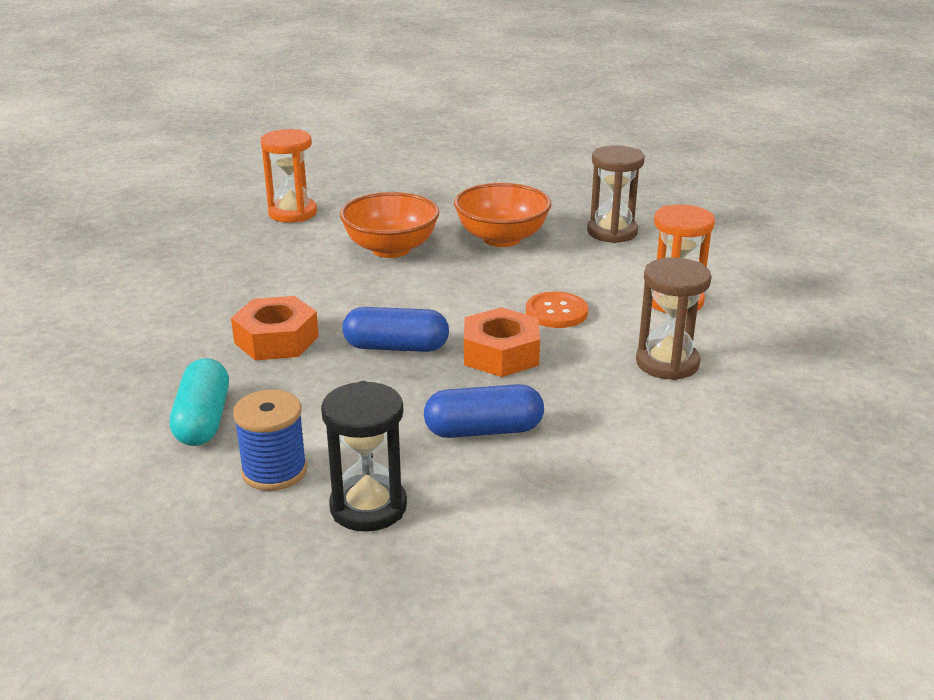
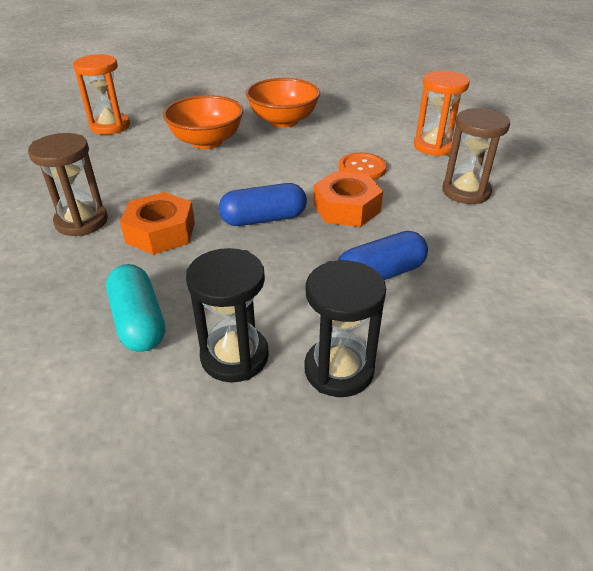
camera: 20 degrees left, 10 degrees up
(274, 471) = (234, 356): blue spool -> black hourglass
(612, 232) = (355, 105): brown hourglass -> brown hourglass (81, 221)

